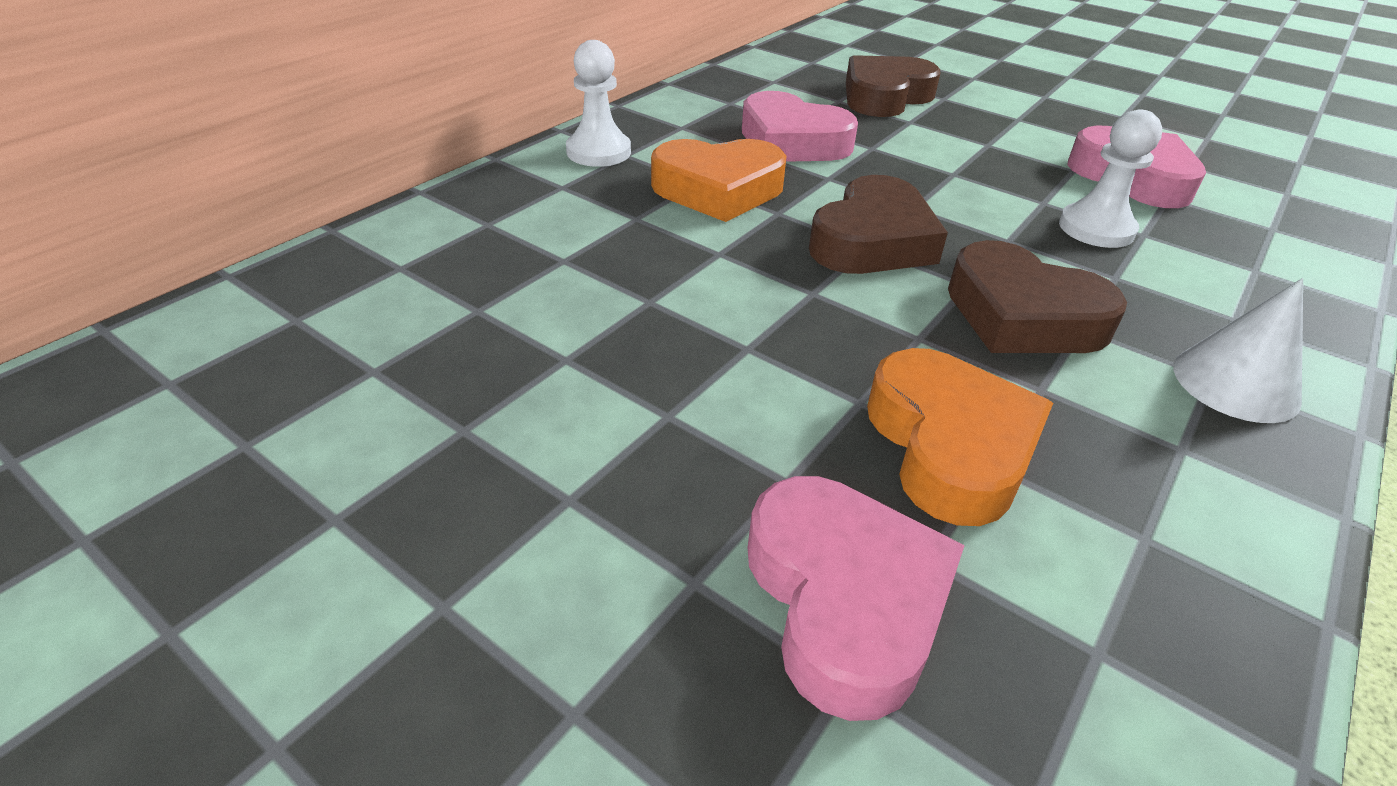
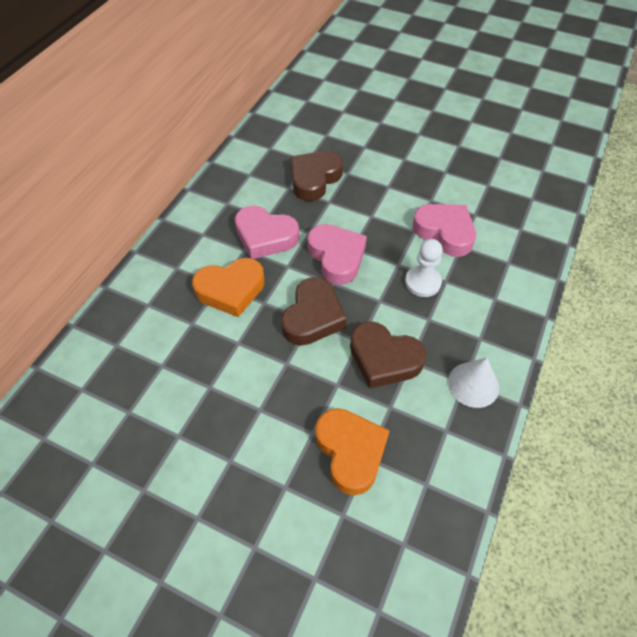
camera: 10 degrees left, 15 degrees up
(598, 152) = (161, 269): white pawn -> none
(844, 600) = (311, 543): pink heart -> pink heart (336, 257)

